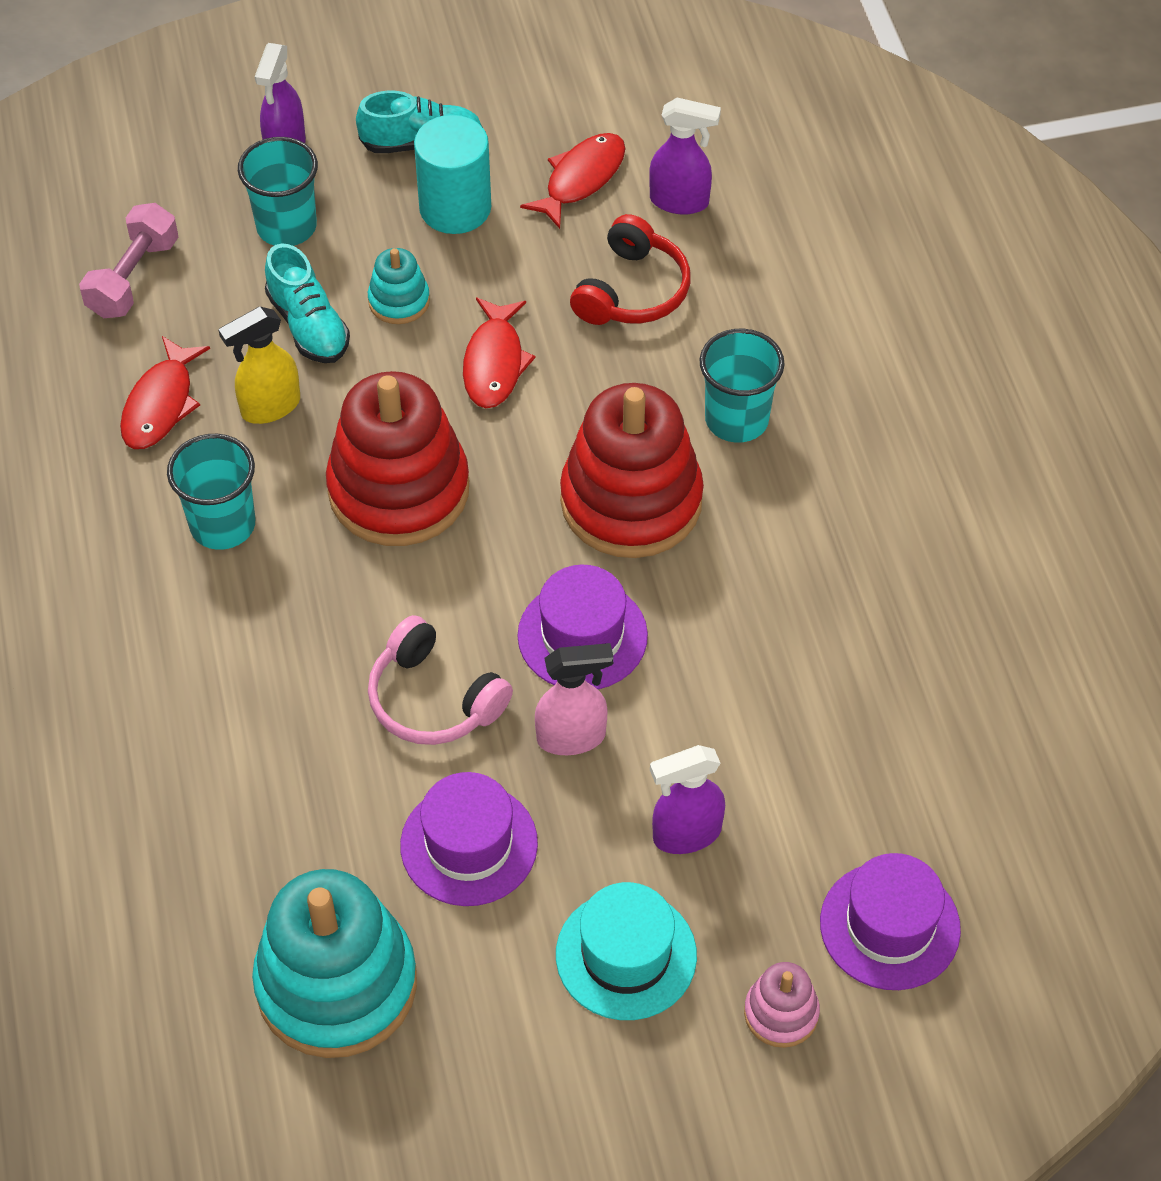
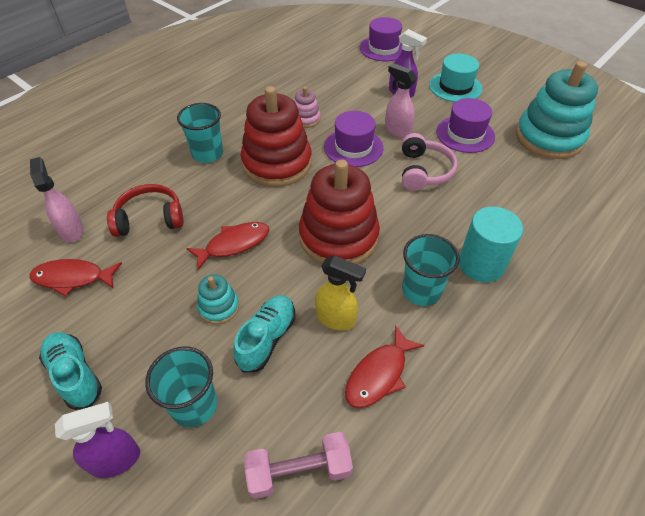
camera: 125 degrees left, 5 degrees down
(161, 404) = (379, 374): red fish -> red fish turned 150 degrees clockwise
(455, 208) = (127, 323): turquoise cylinder -> turquoise cylinder (481, 264)
(680, 201) = (72, 230): purple spray bottle -> pink spray bottle
(781, 1013) = (433, 55): pink stacking toy -> pink stacking toy (305, 119)

